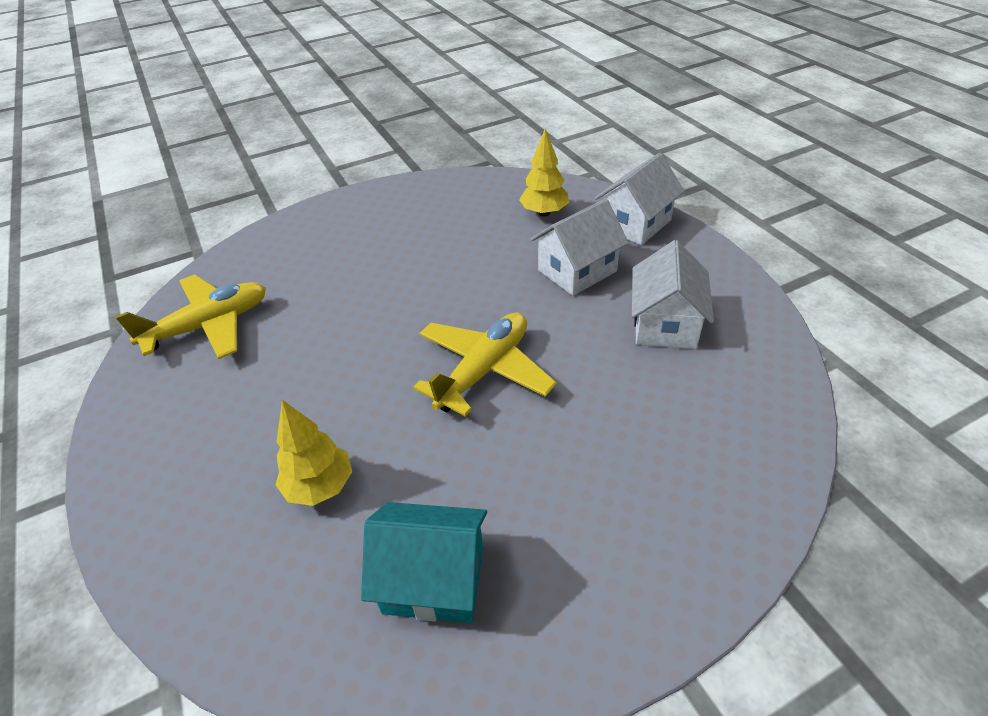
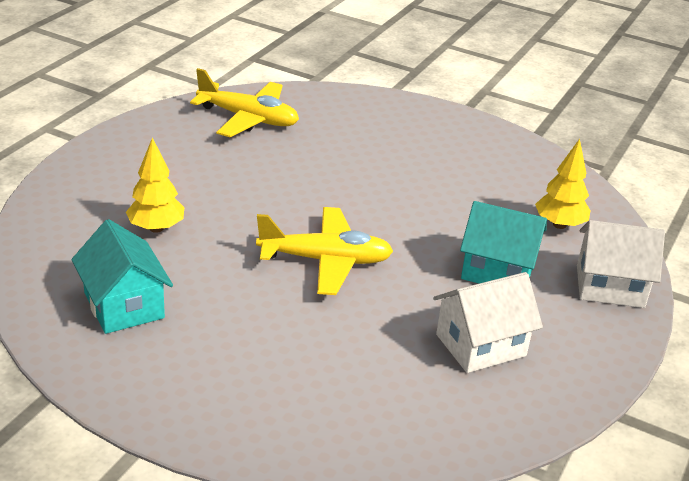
camera: 50 degrees right, 10 degrees down
(577, 271) = (497, 271): white house -> turquoise house

